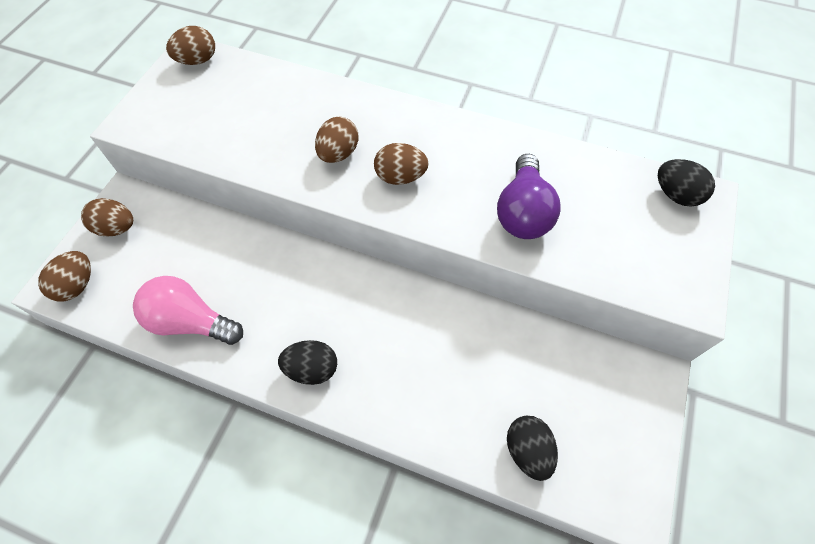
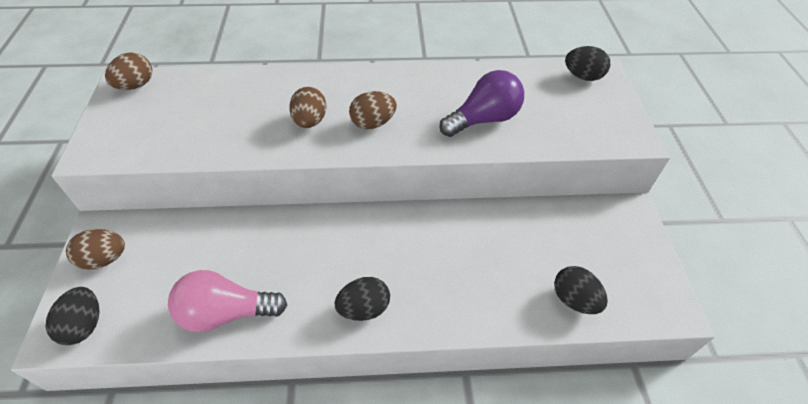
camera: 25 degrees left, 10 degrees down
(77, 285) = (84, 325): brown egg -> black egg
(522, 212) = (483, 119): purple light bulb -> purple light bulb turned 105 degrees counterclockwise

